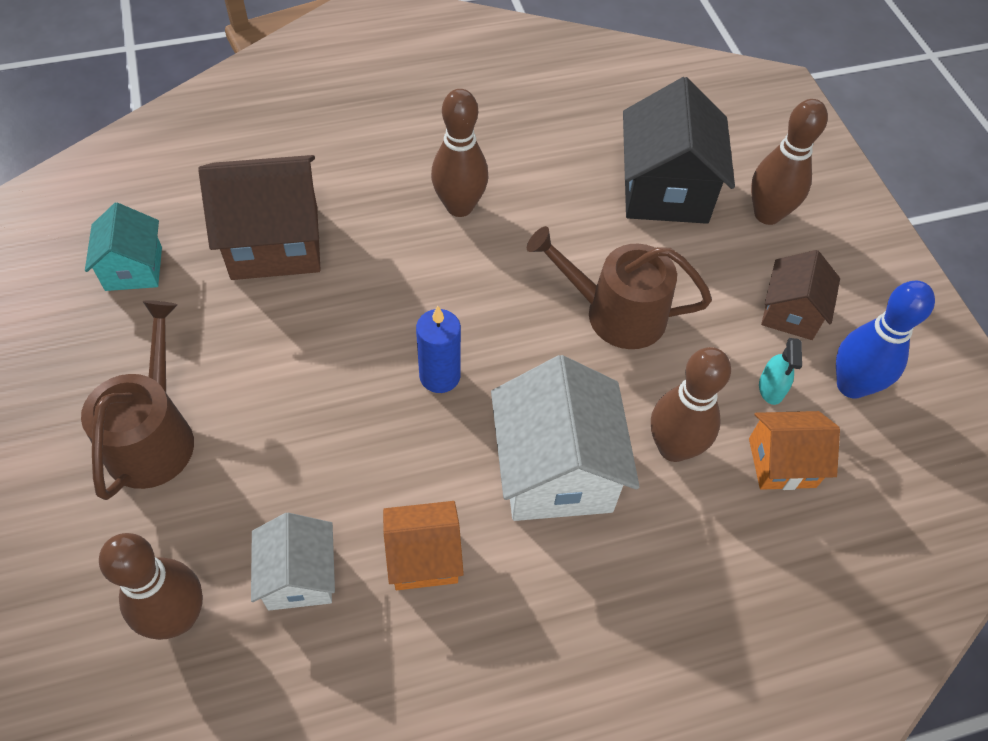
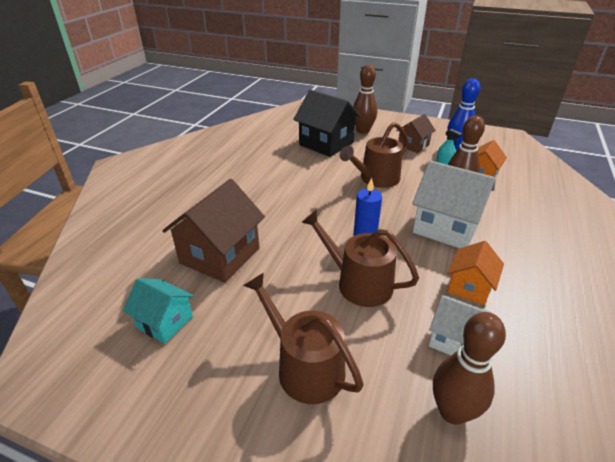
camera: 50 degrees left, 20 degrees down
(333, 418) = (358, 283): none -> brown watering can
(459, 206) = (272, 191): brown bowling pin -> none
(790, 313) = (413, 145): brown house -> brown house turned 75 degrees clockwise

